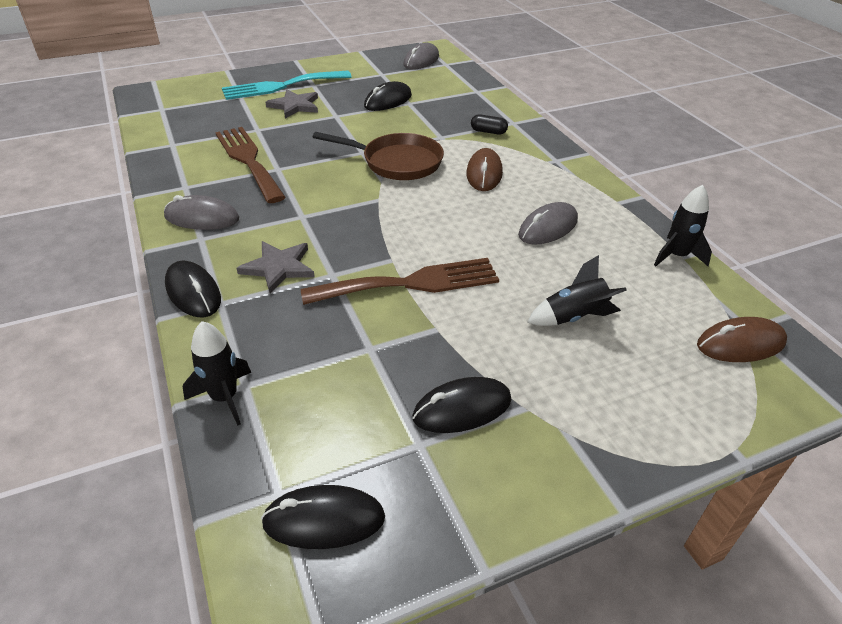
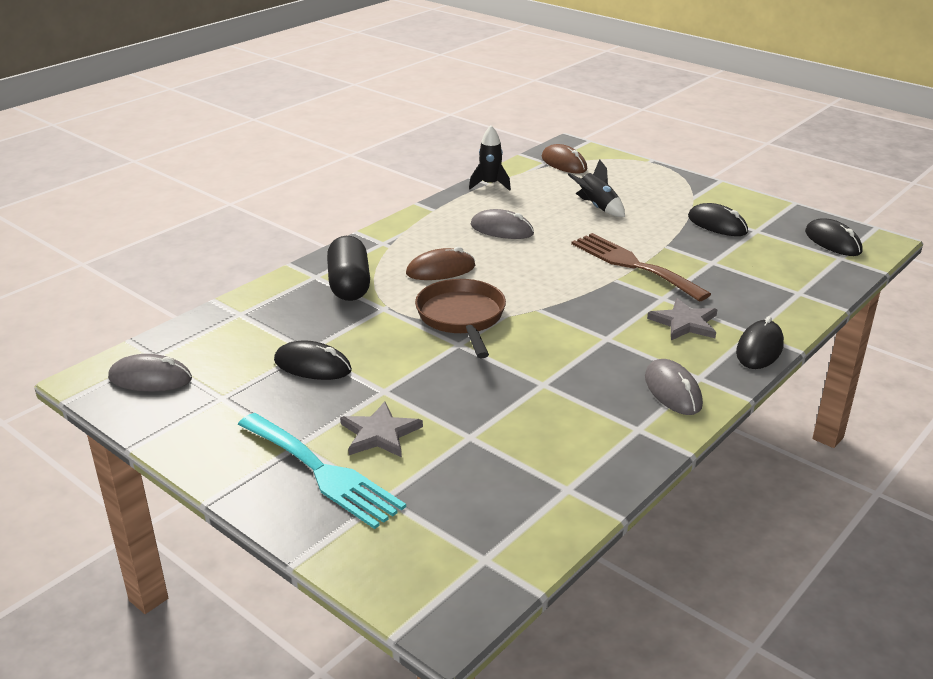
camera: 115 degrees left, 10 degrees down
(225, 397) = (816, 295): black rocket -> none
(248, 160) = (546, 410): brown fork -> none
(488, 132) = (349, 285): black capsule -> black capsule, size x2.08

